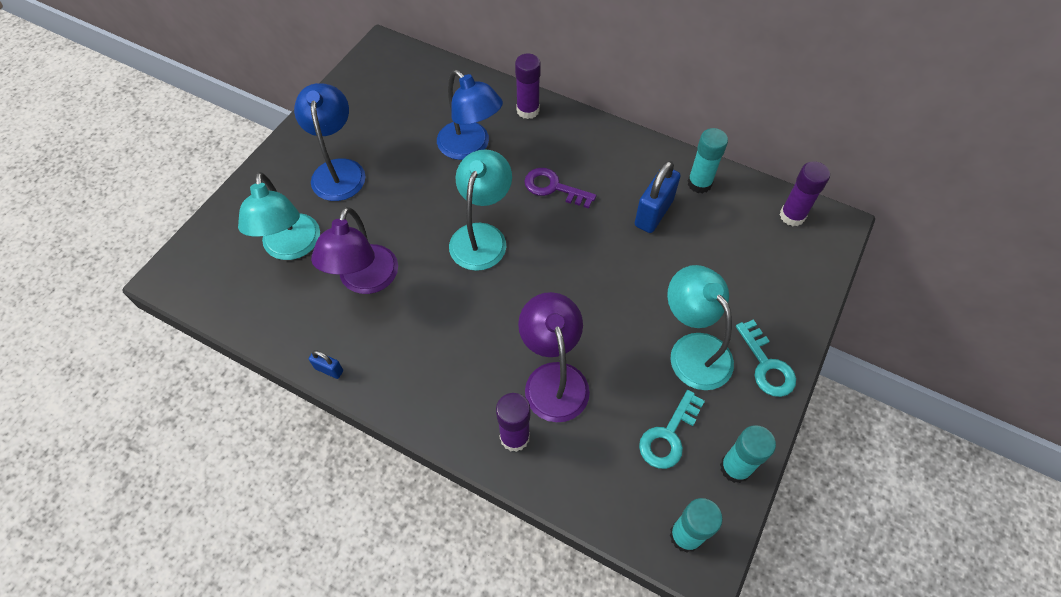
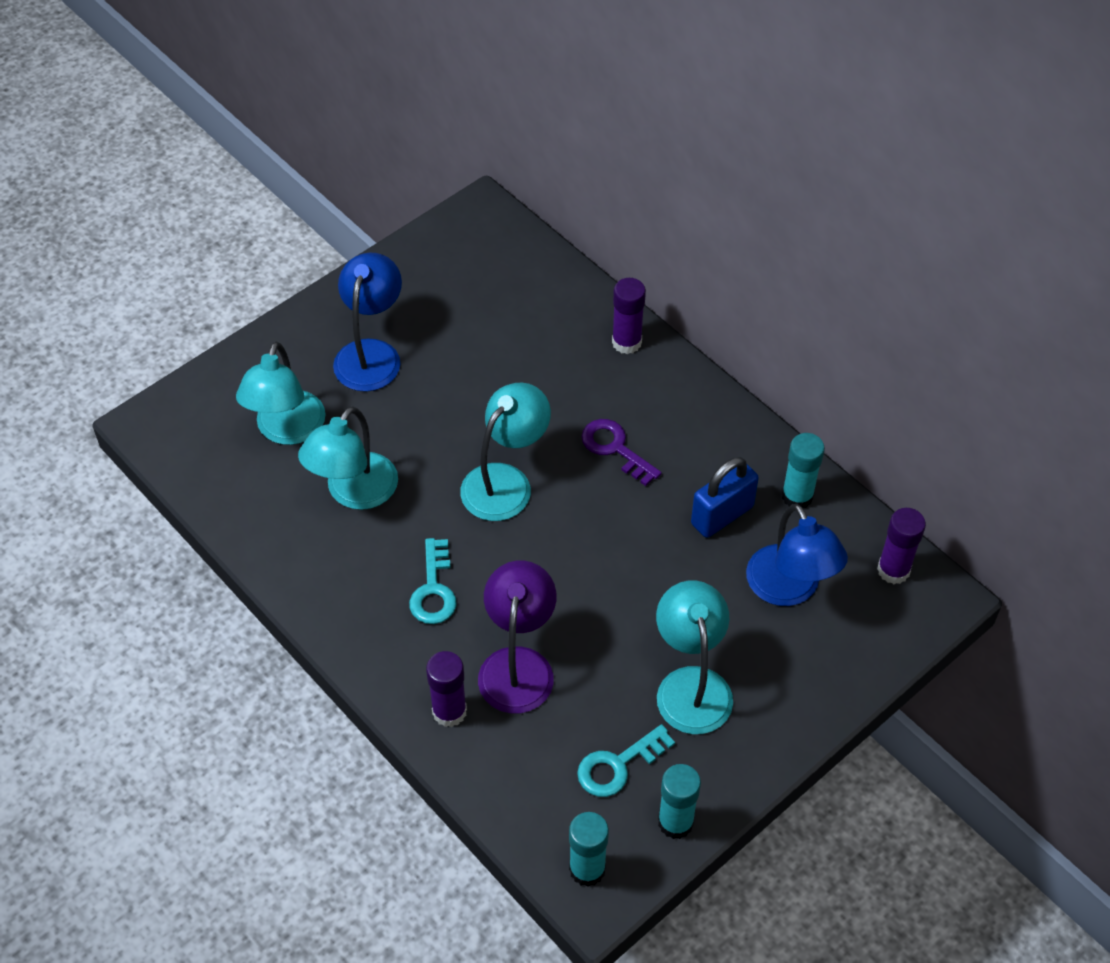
camera: 20 degrees right, 5 degrees down
(329, 369) = (280, 578): blue padlock -> none
(365, 281) = (354, 493): purple lamp -> turquoise lamp
(470, 147) = (536, 369): blue lamp -> blue lamp (789, 589)
(766, 365) = (768, 729): turquoise key -> turquoise key (433, 589)

